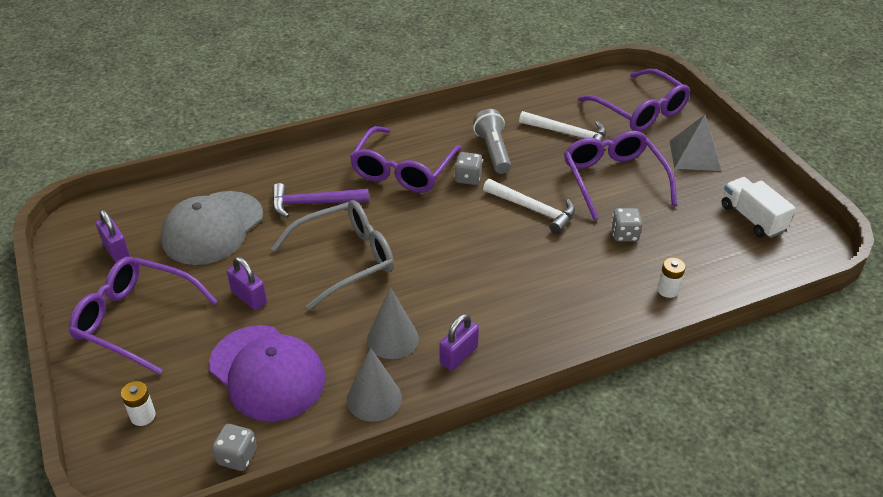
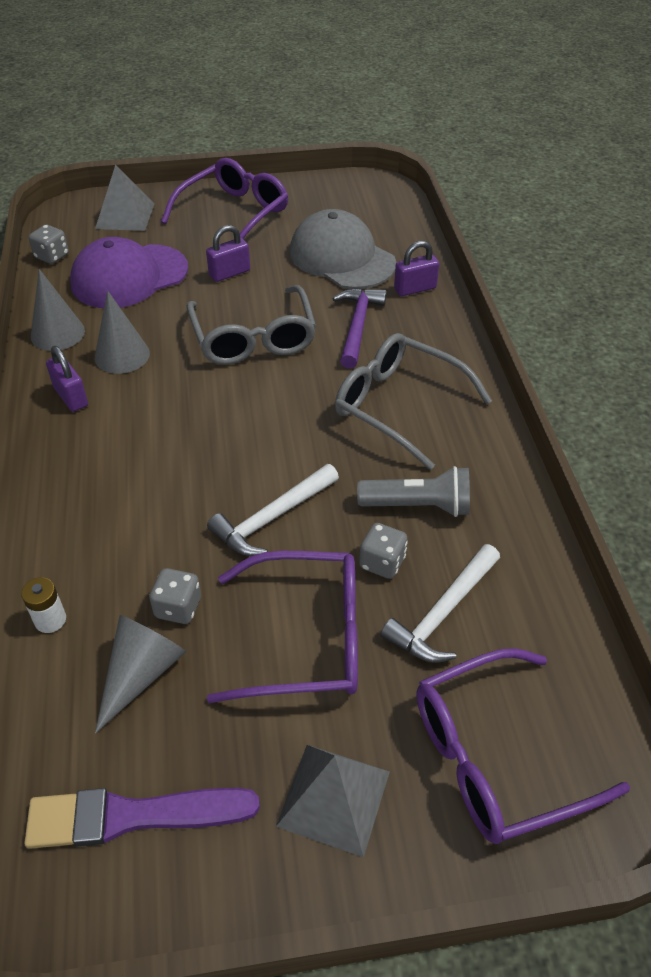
camera: 105 degrees right, 5 degrees up
(116, 250) = (331, 205): purple padlock -> purple padlock (415, 289)
(143, 416) = (125, 216): white battery -> grey pyramid
(403, 170) = (400, 406): purple glasses -> grey glasses
(468, 178) = (363, 465): grey dice -> grey dice (382, 562)
(676, 238) = (141, 673): none -> grey cone
(752, 218) = (132, 816): white truck -> purple brush

